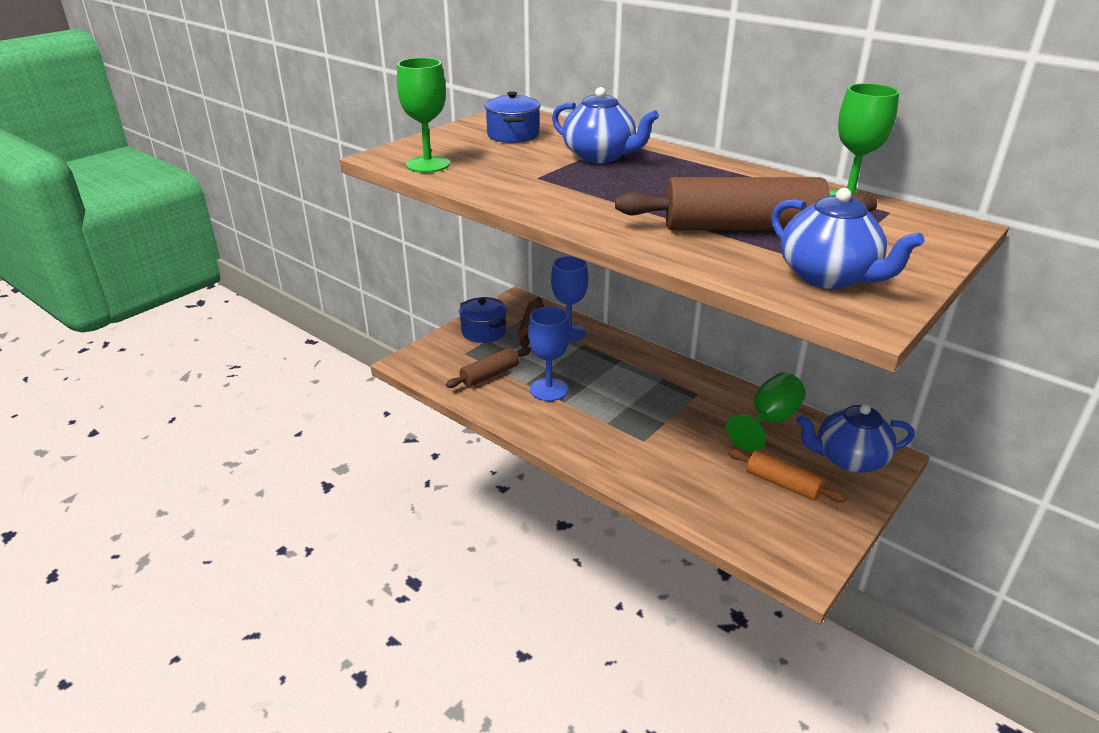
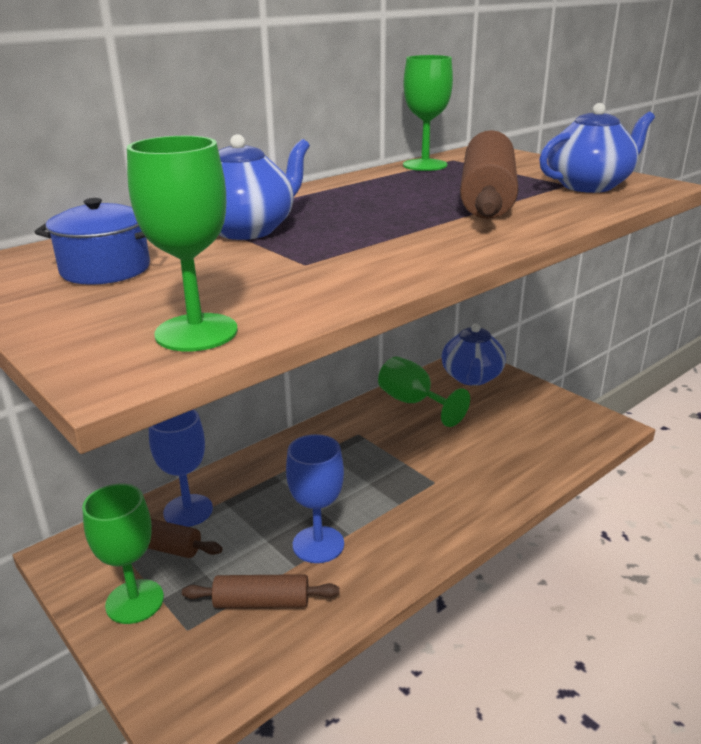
camera: 80 degrees left, 5 degrees down
(483, 332) = (135, 601): blue pot -> green goblet
(490, 375) = (262, 602): brown rolling pin -> brown rolling pin turned 60 degrees counterclockwise
(782, 484) = (504, 414): orange rolling pin -> none

